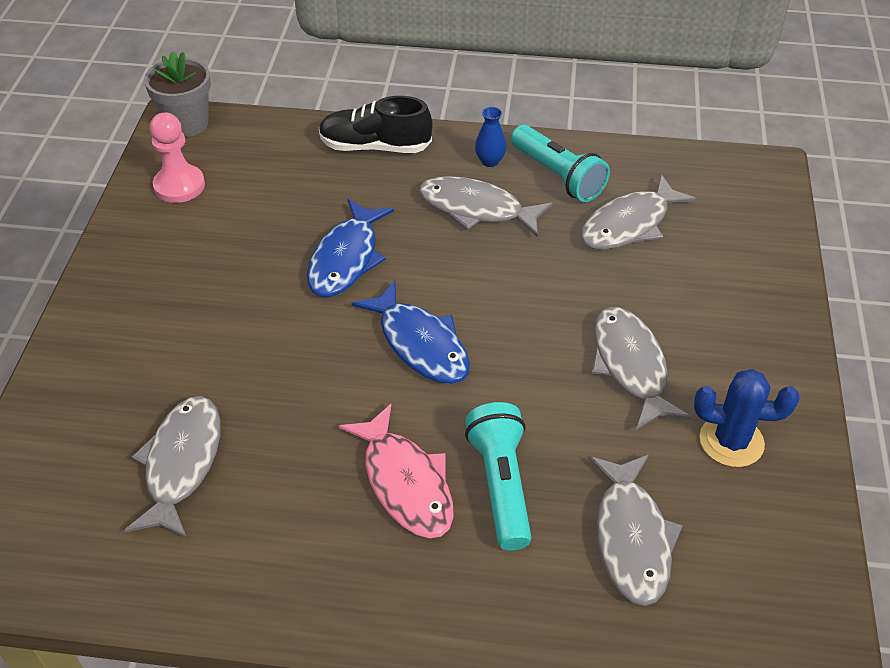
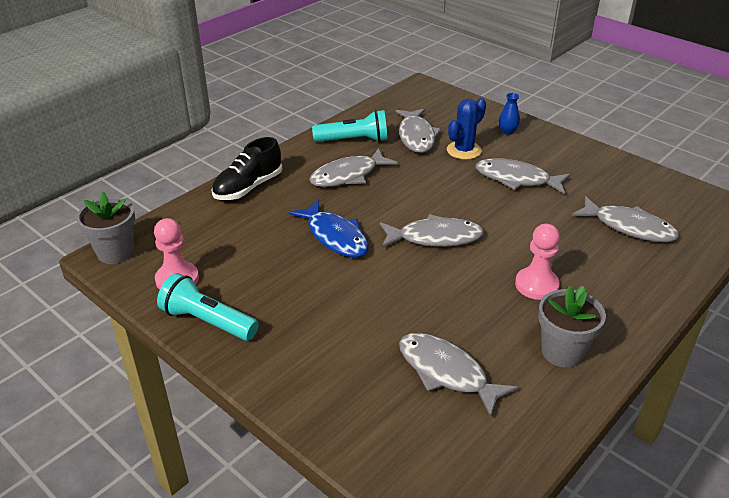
camera: 55 degrees left, 10 degrees down
(291, 560) = (562, 352): none -> grey flower pot
(405, 483) = (536, 285): pink fish -> pink pawn
(420, 344) = (435, 238): blue fish -> grey fish
(490, 161) = (314, 155): blue vase -> blue vase (507, 131)
(501, 484) = (563, 252): turquoise flashlight -> turquoise flashlight (207, 321)
(731, 441) = (590, 173): blue cactus -> blue cactus (464, 150)

